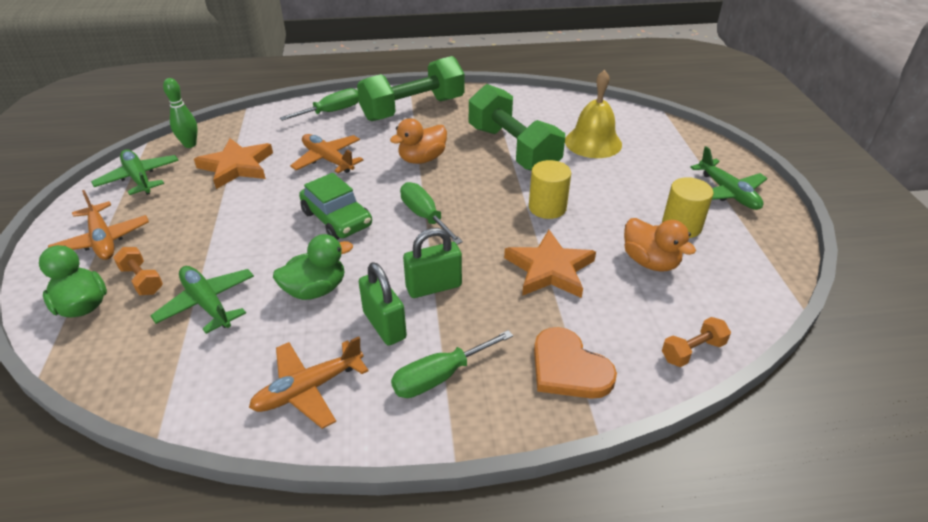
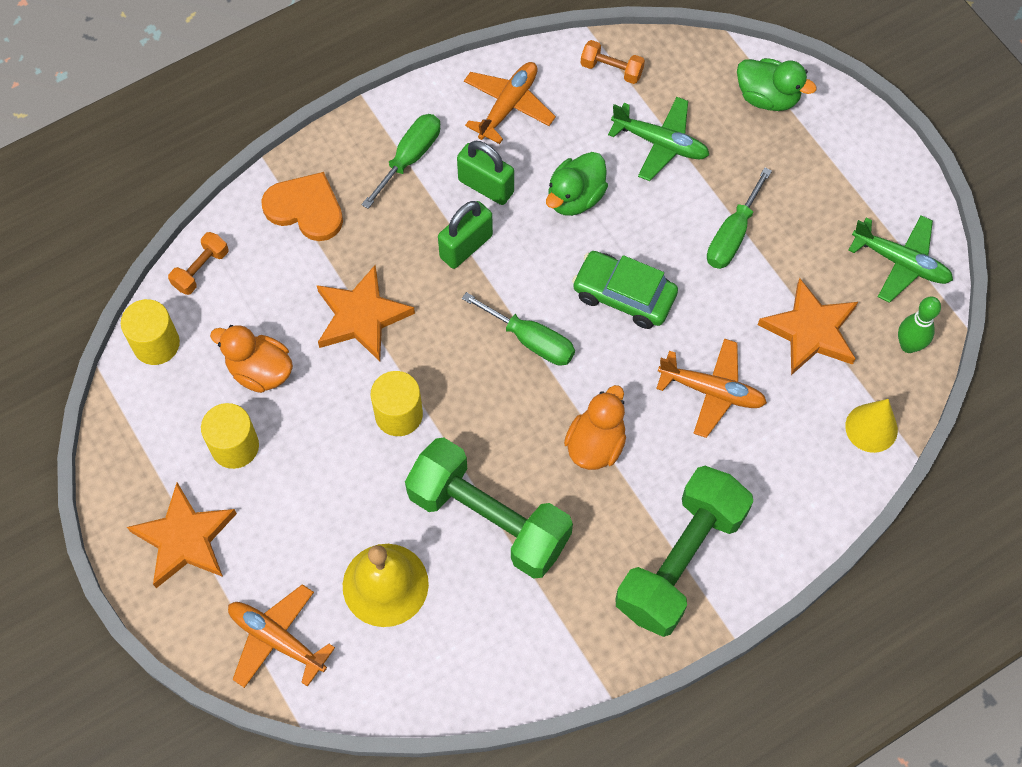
camera: 155 degrees right, 25 degrees up
(103, 240) = (835, 168): orange plane -> orange plane (276, 639)
(142, 280) = (745, 141): orange dumbbell -> orange dumbbell (611, 69)
(255, 122) = (871, 428): none -> yellow cone
(331, 112) = (790, 500): green screwdriver -> green screwdriver (732, 235)
(728, 193) = (185, 539): green plane -> orange star
(744, 307) = (156, 344): none -> yellow cylinder

